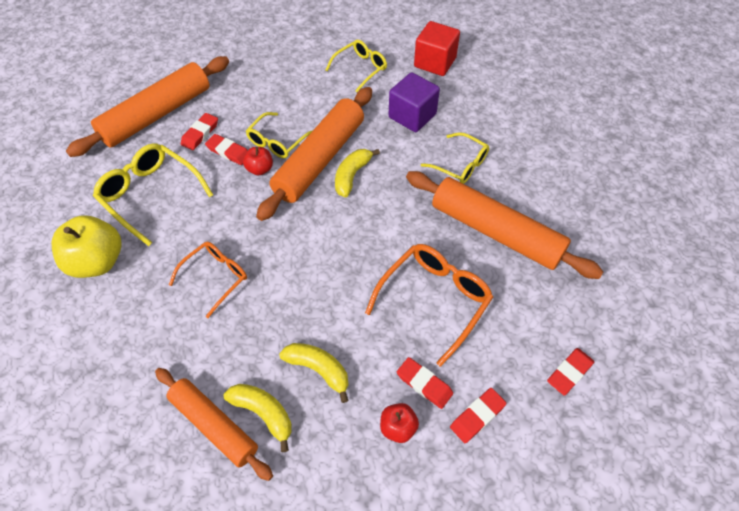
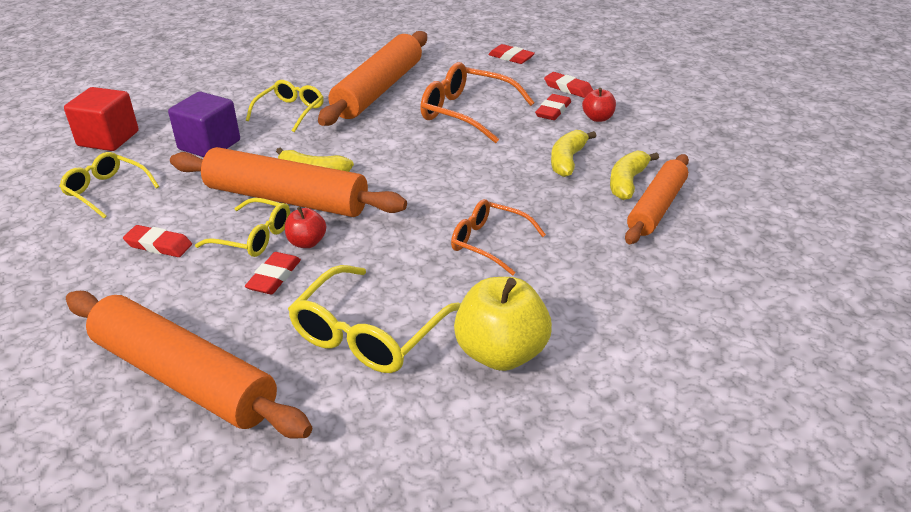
camera: 100 degrees left, 20 degrees down
(200, 134) = (235, 314): red eraser -> red eraser (159, 245)

